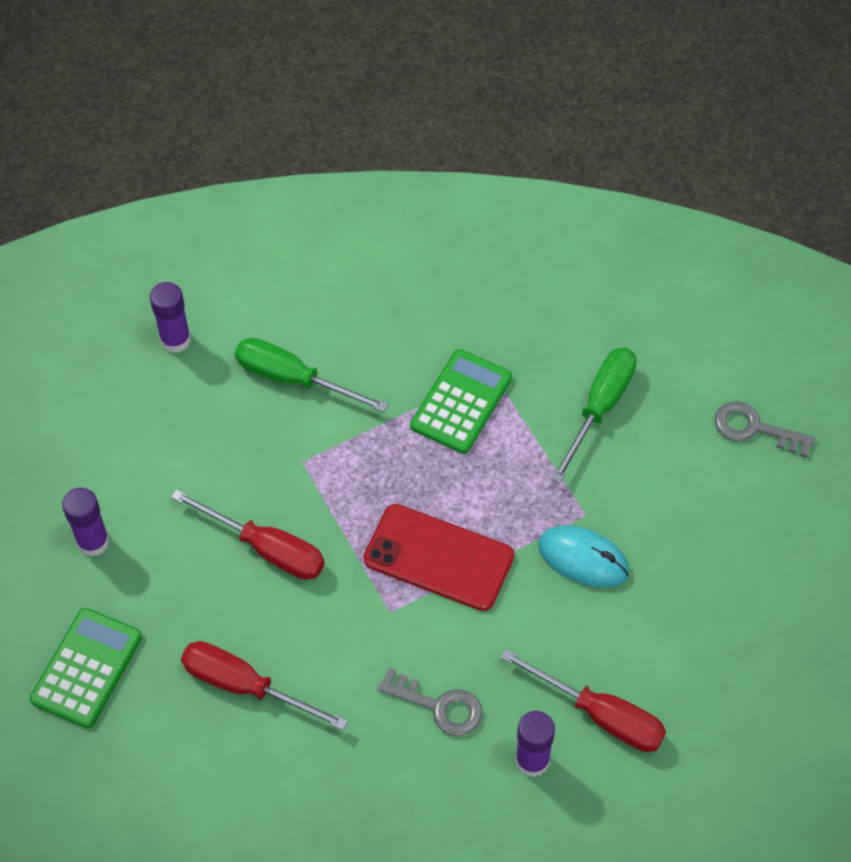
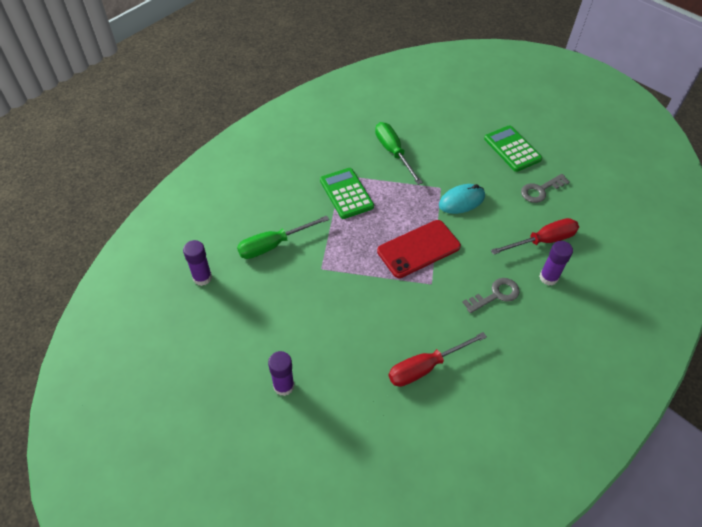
camera: 55 degrees left, 5 degrees down
(86, 668) = (357, 436): green calculator -> green calculator (512, 149)
(266, 548) = (356, 311): red screwdriver -> none
(755, 429) = (446, 115): grey key -> grey key (540, 190)

